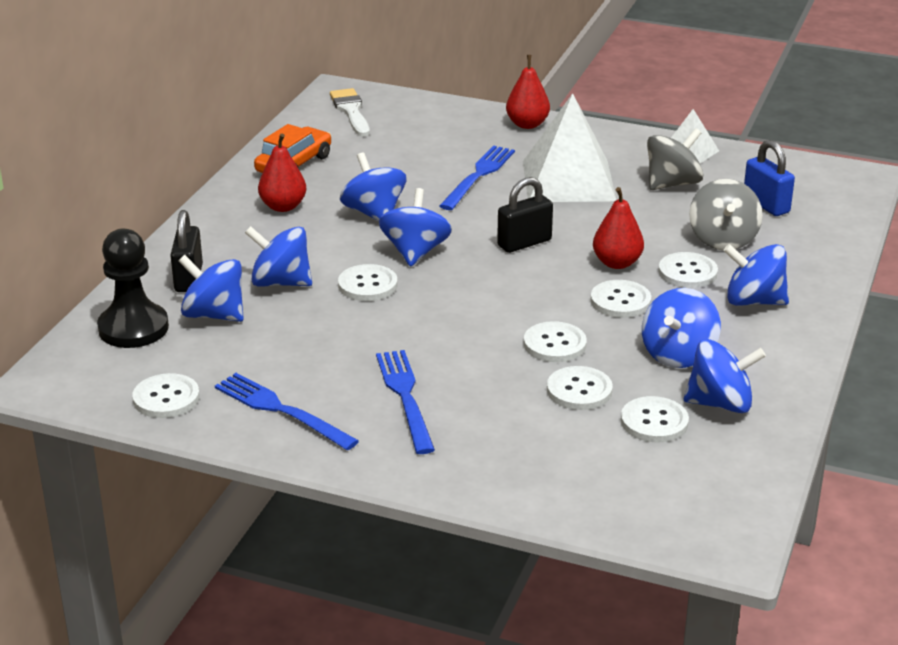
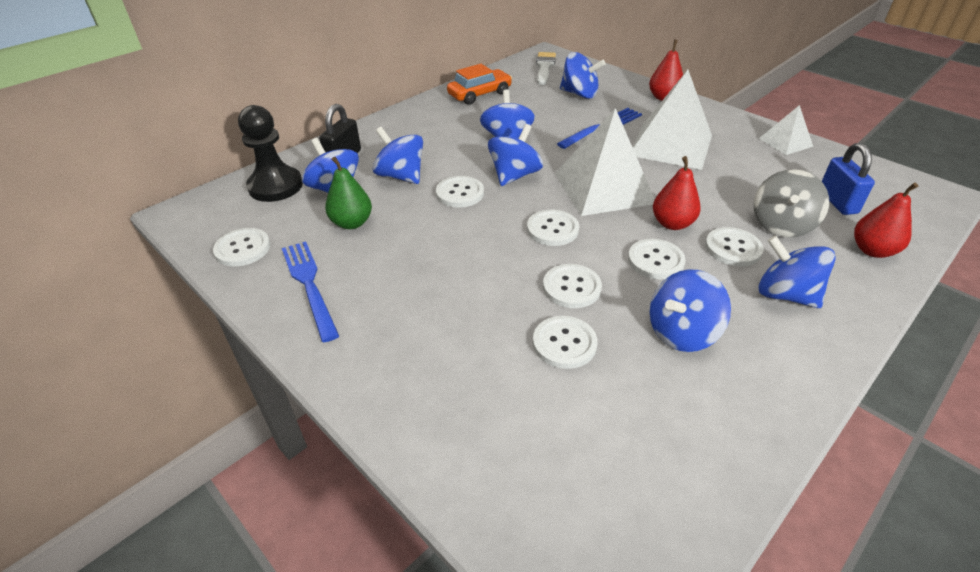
camera: 25 degrees right, 10 degrees up
(269, 343) = (352, 223): none -> green pear
(283, 206) = (449, 121): red pear -> red pear (872, 250)
(405, 397) = (412, 302): blue fork -> none
(524, 243) = (604, 188): black padlock -> white pyramid
(654, 422) = (616, 405): white button -> white button (552, 229)
(672, 183) = (758, 165): grey spinning top -> none
(720, 403) = (697, 405): blue spinning top -> blue spinning top (579, 94)

